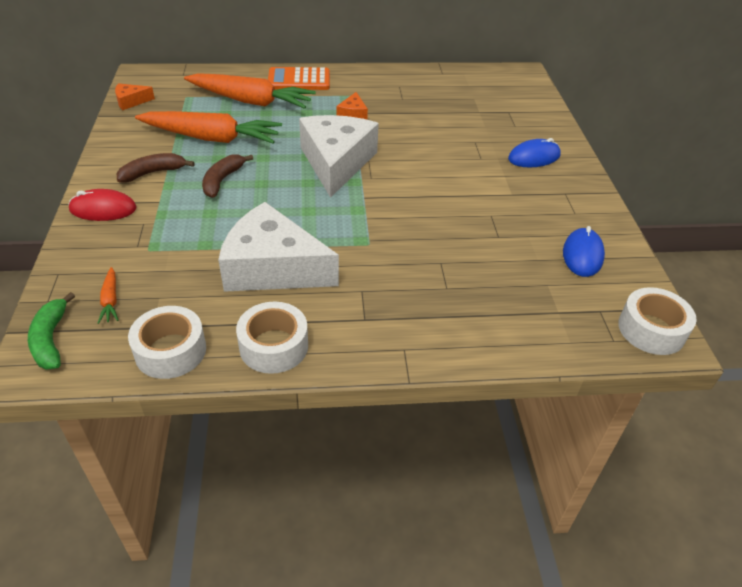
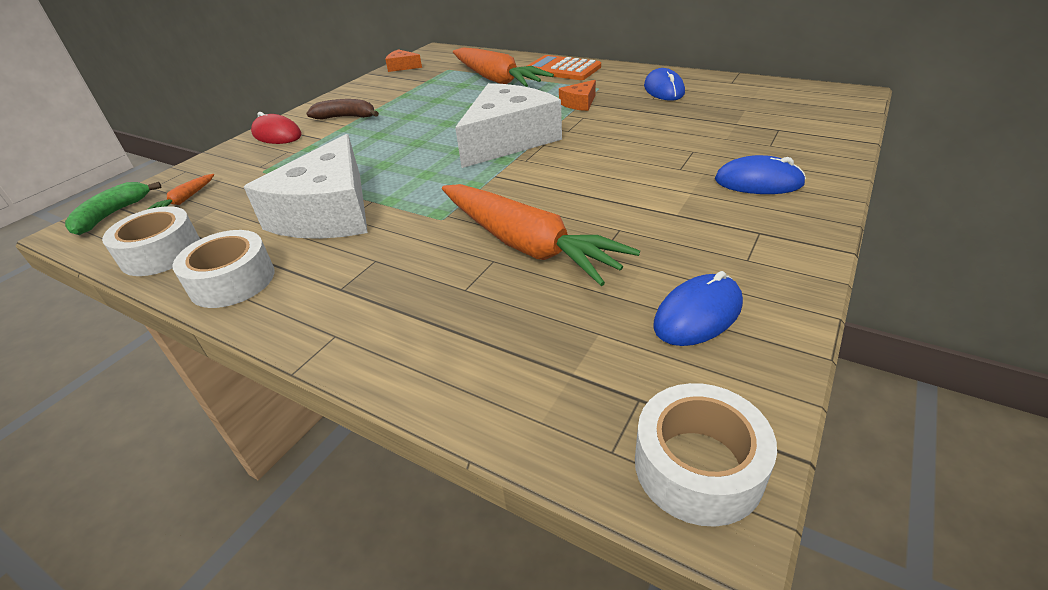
camera: 40 degrees right, 5 degrees down
(212, 138) = (426, 101): orange carrot -> orange carrot (527, 245)
(222, 180) = (389, 133): brown banana -> none
(272, 267) = (328, 213): white cheese -> white cheese turned 135 degrees counterclockwise
(402, 89) = (664, 90): none -> blue mouse

